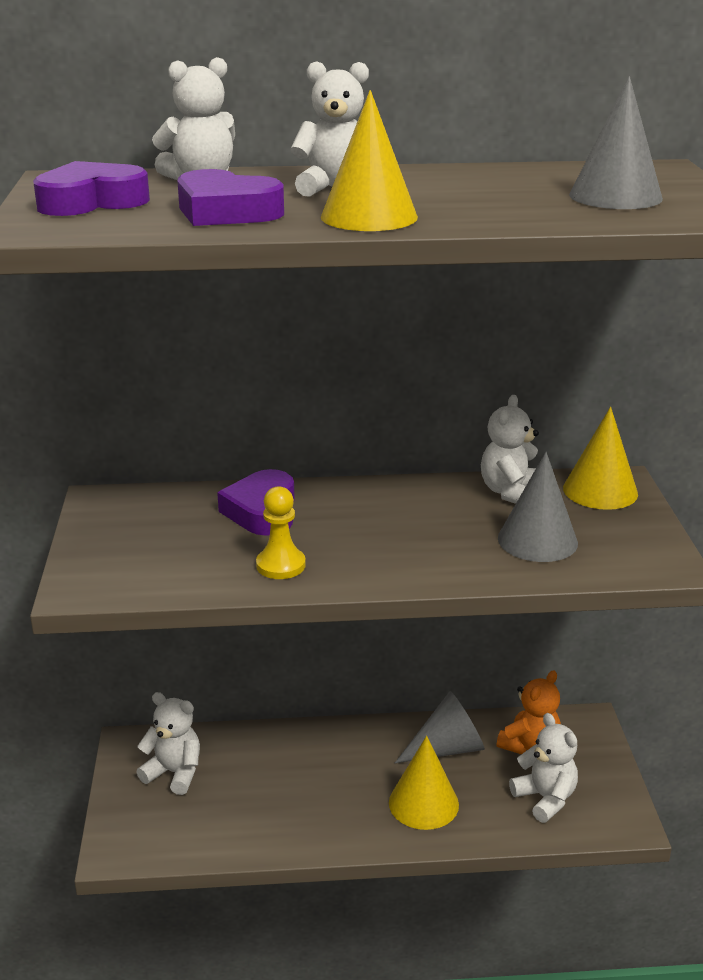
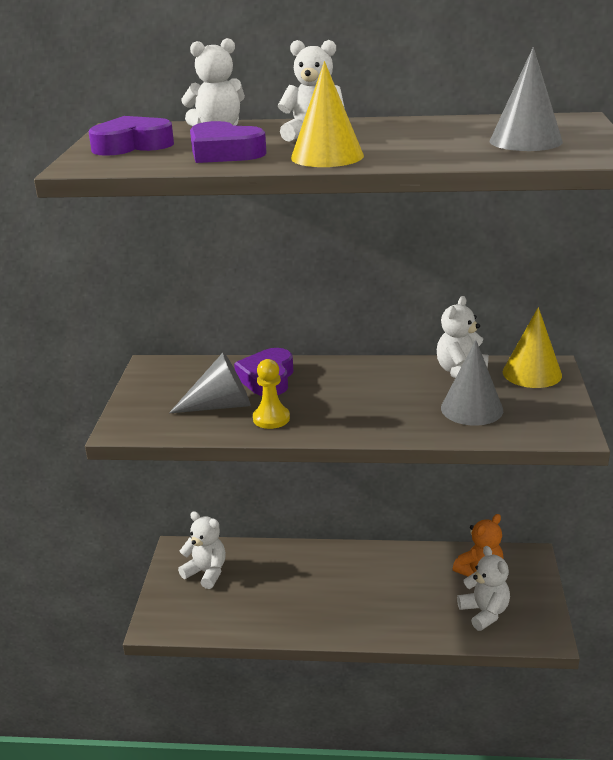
camera: 10 degrees right, 0 degrees up
(423, 803) = (388, 609): yellow cone -> none
(447, 748) = (414, 569): grey cone -> grey cone (220, 405)

